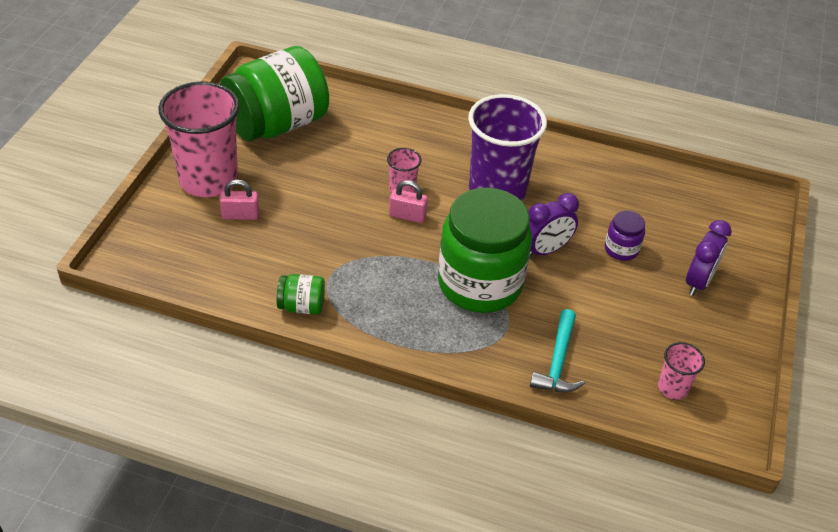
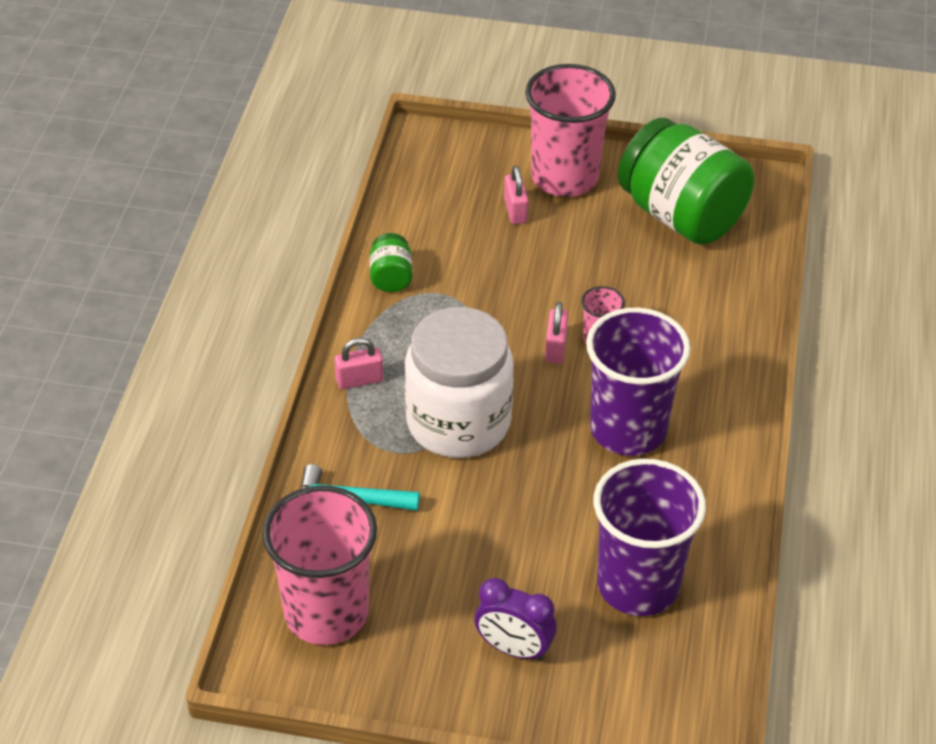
camera: 85 degrees right, 0 degrees up
(424, 341) = (359, 380): none -> pink padlock
(480, 283) = (458, 422): green jar -> white jar
(545, 250) = (531, 482): purple clock -> none
(621, 249) = (554, 563): purple jar -> none
(639, 210) = (638, 584): none -> purple cup
(672, 388) = (326, 612): pink cup -> pink cup, size x2.21

